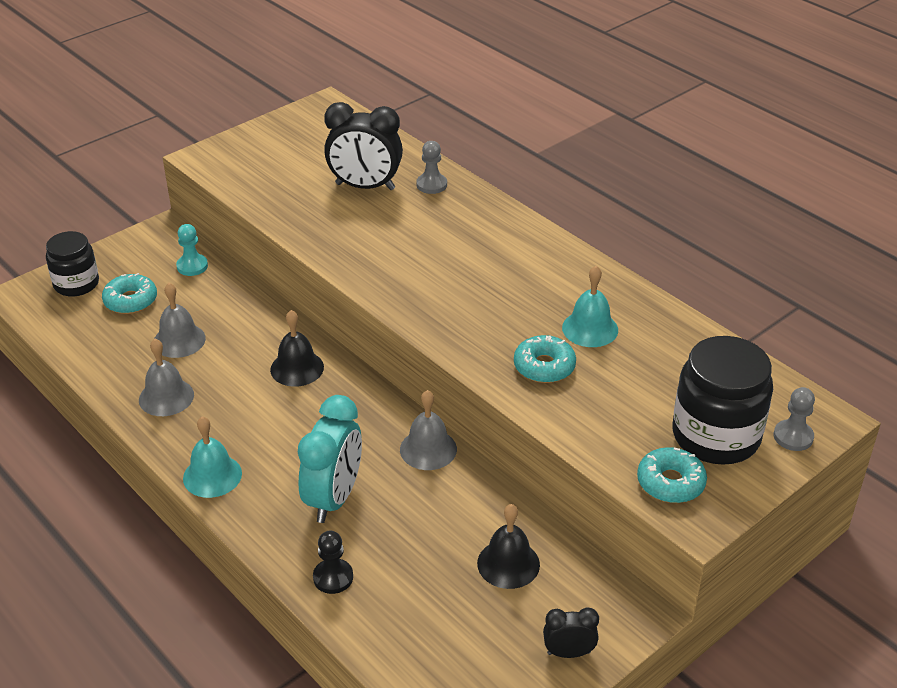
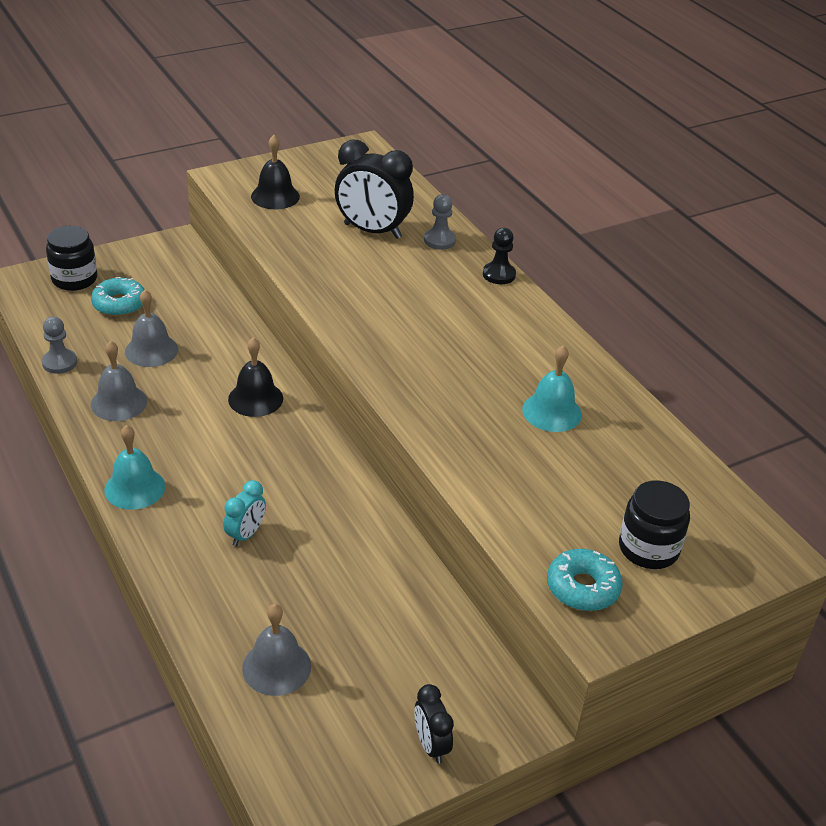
camera: 10 degrees right, 0 degrees up
(192, 266) = (190, 282): turquoise pawn -> none
(333, 577) = (216, 614): black pawn -> black pawn (499, 274)
(334, 498) = (246, 534): turquoise clock -> turquoise clock, size x0.52
(428, 449) = (358, 504): grey bell -> grey bell (276, 667)
(508, 563) = (399, 638): black bell -> black bell (275, 196)
(544, 366) = (490, 441): turquoise donut -> none
(568, 652) = (431, 745): black clock -> black clock turned 120 degrees counterclockwise
(716, 436) = (648, 548): black jar -> black jar, size x0.64
(793, 437) = (733, 566): grey pawn -> grey pawn (59, 363)

